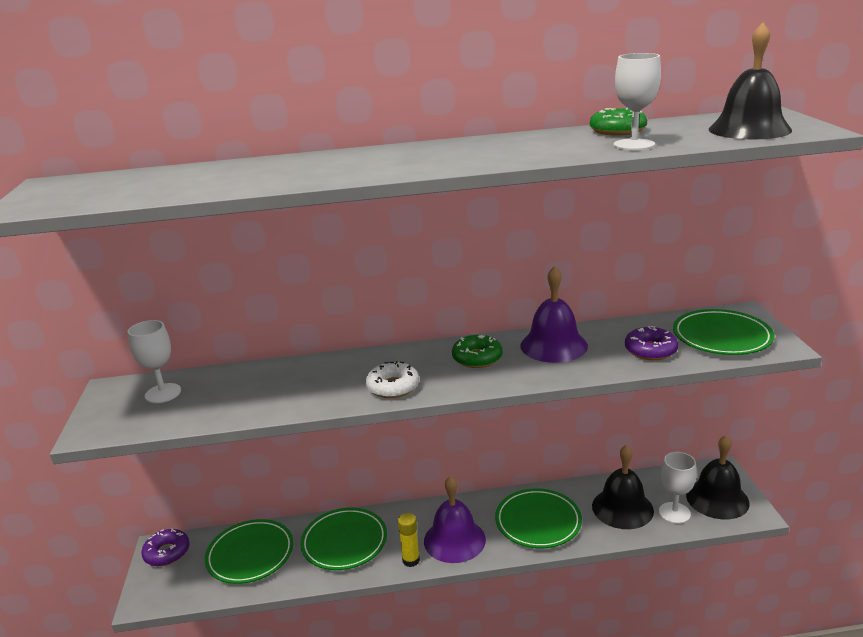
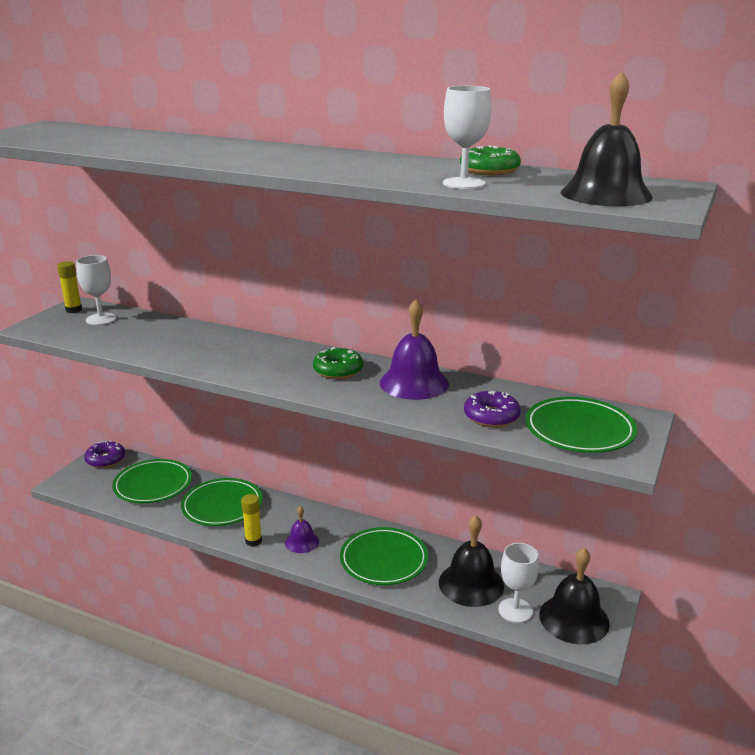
camera: 30 degrees right, 0 degrees up
(114, 395) = (74, 310): none -> yellow glue stick
(393, 387) = (245, 368): white donut -> none
(454, 540) = (302, 542): purple bell -> purple bell, size x0.56

